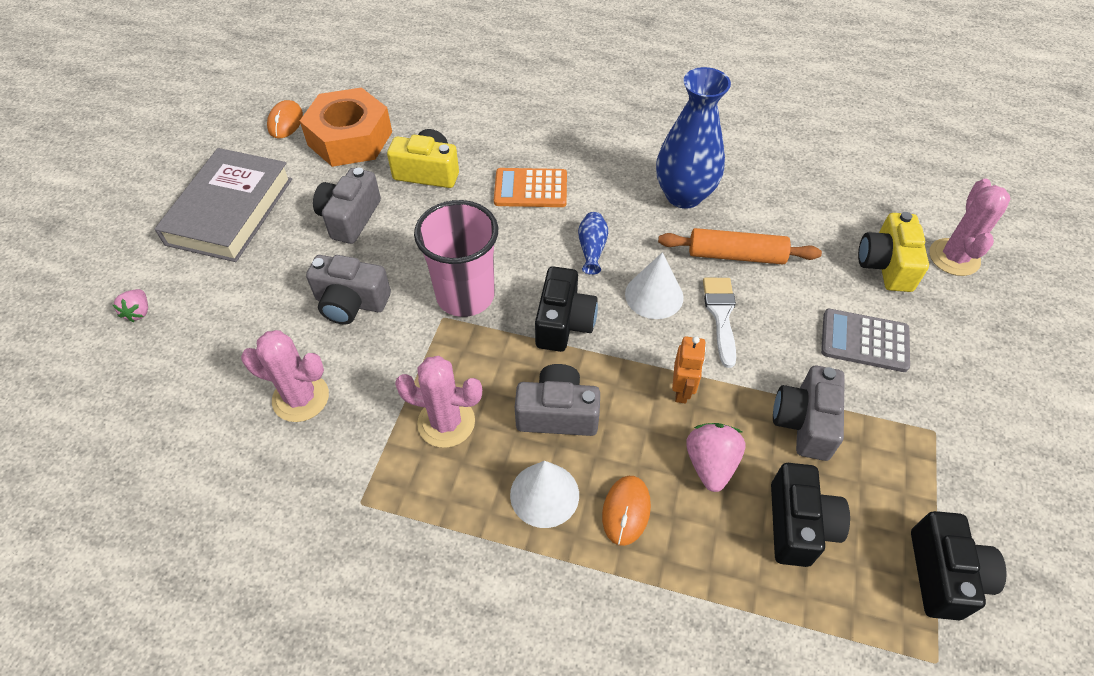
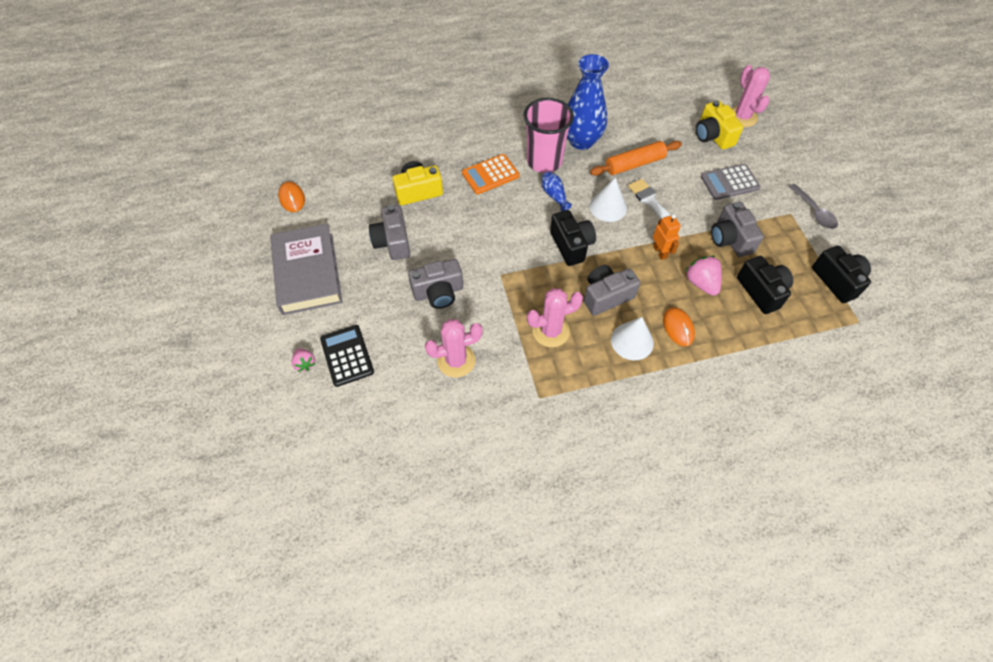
camera: 30 degrees left, 5 degrees up
(188, 326) = (347, 355): none -> black calculator
(350, 138) = (347, 191): orange nut -> none
(465, 295) = (503, 256): pink cup -> pink cup (544, 161)
(978, 447) = (814, 212): none -> grey spoon

